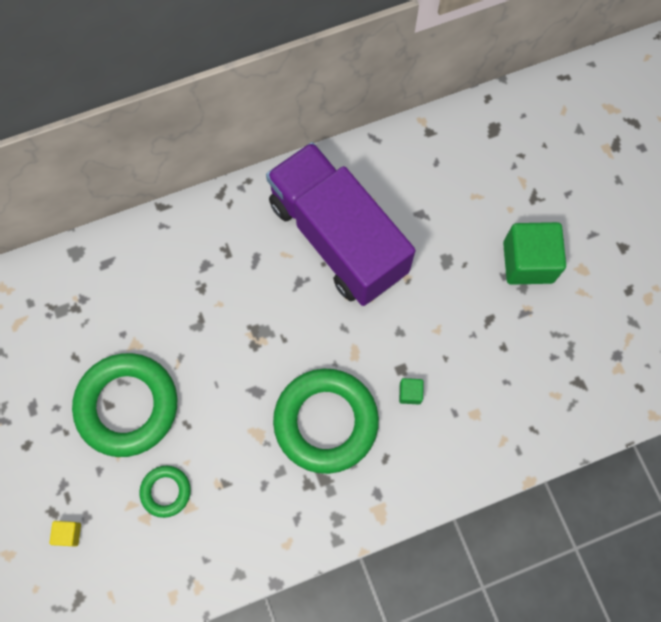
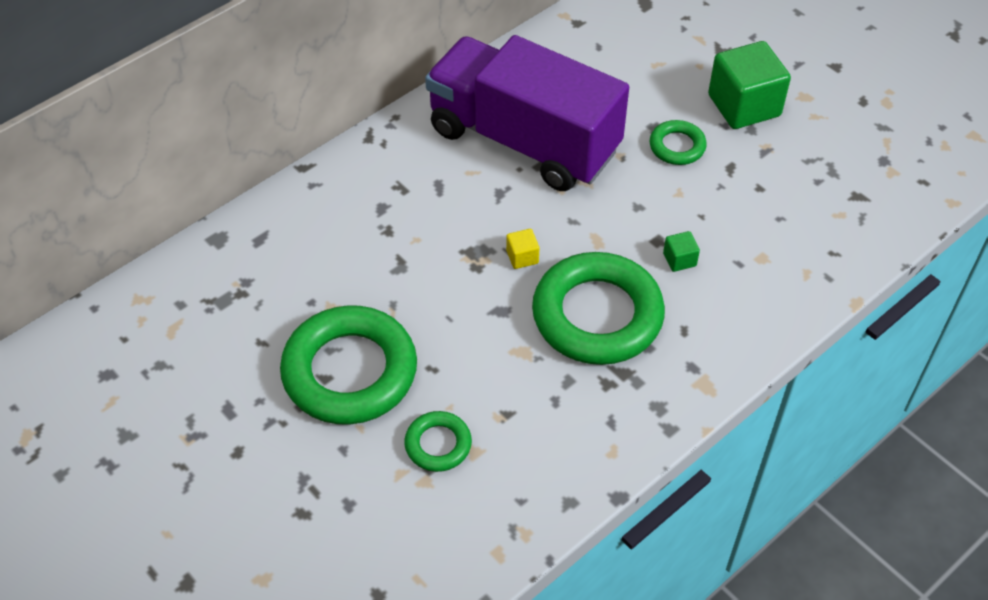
camera: 20 degrees left, 20 degrees down
(69, 534) = (333, 529): yellow cube -> yellow cube (522, 257)
(455, 284) = (677, 146): none -> green ring

